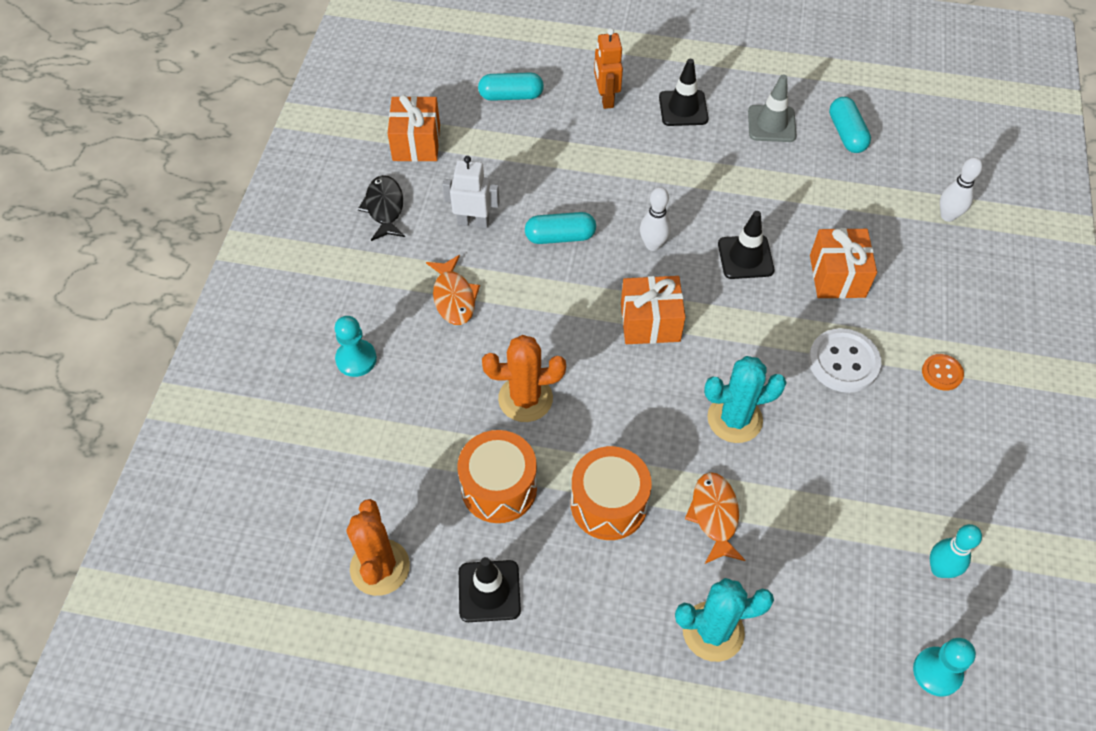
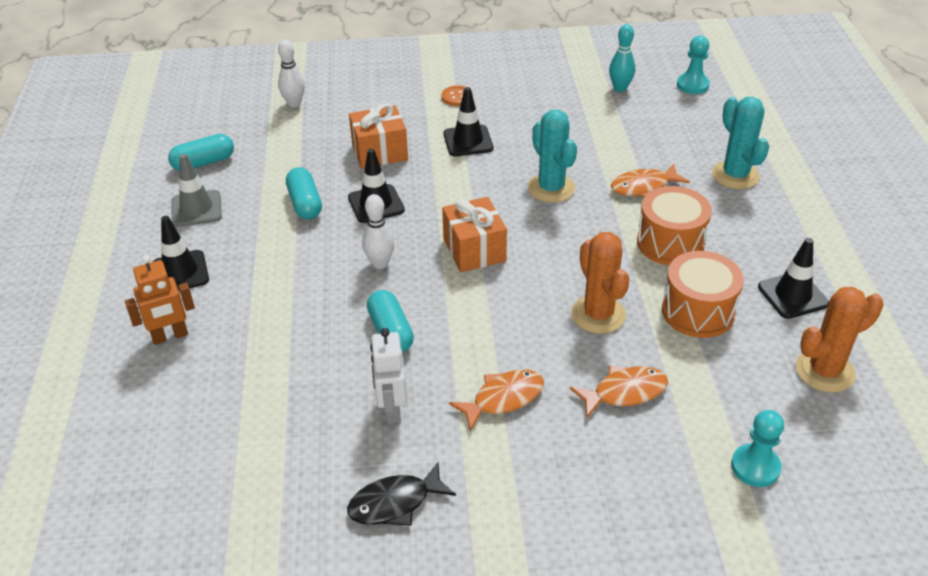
camera: 105 degrees left, 15 degrees down
(356, 359) = (621, 461): turquoise pawn -> turquoise pawn (755, 467)
(416, 143) = (274, 502): orange gift -> none
(424, 387) = (624, 392): none -> orange fish
(511, 96) = (174, 425): turquoise capsule -> turquoise capsule (305, 203)
(843, 362) = (468, 141): white button -> black traffic cone

